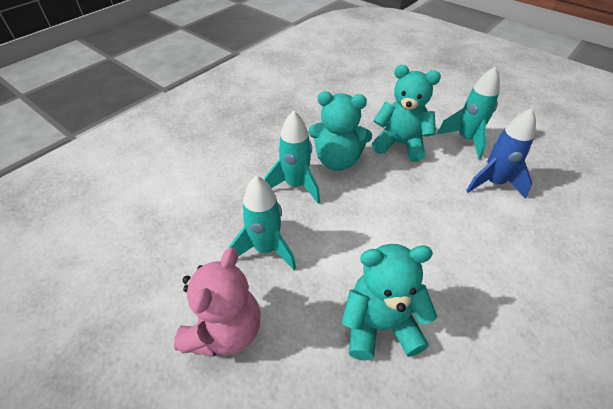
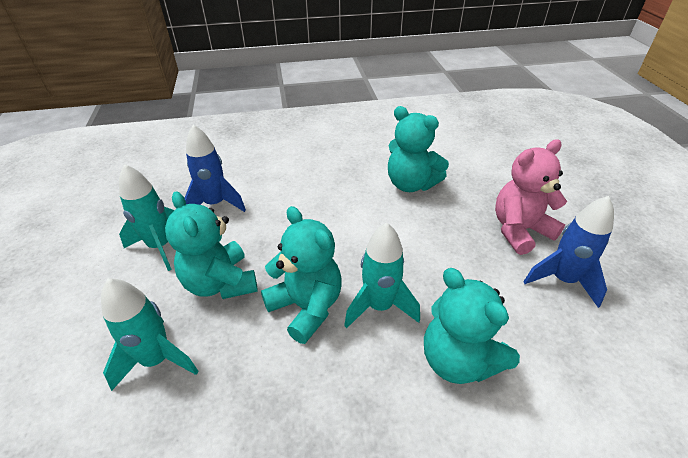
camera: 140 degrees left, 5 degrees down
(167, 289) = (562, 280): none -> blue rocket
(226, 184) = (458, 360): none -> turquoise teddy bear
(266, 249) = (455, 264): turquoise rocket -> turquoise rocket (157, 359)

